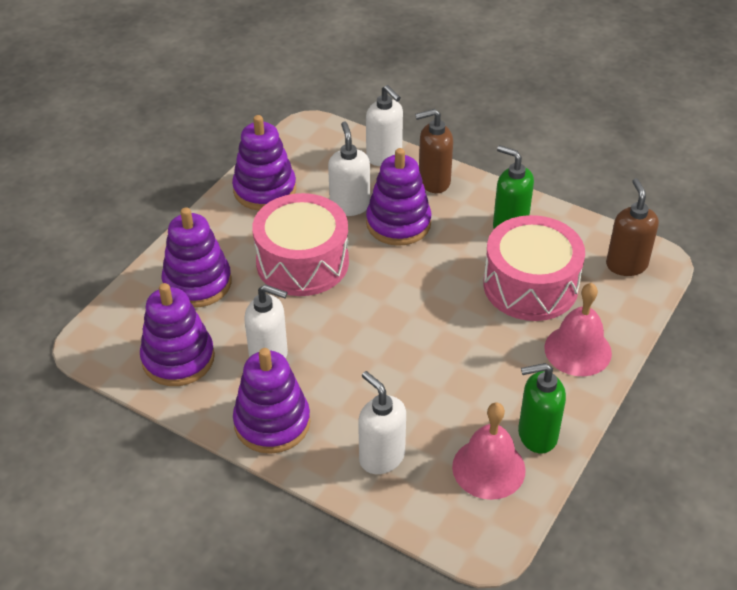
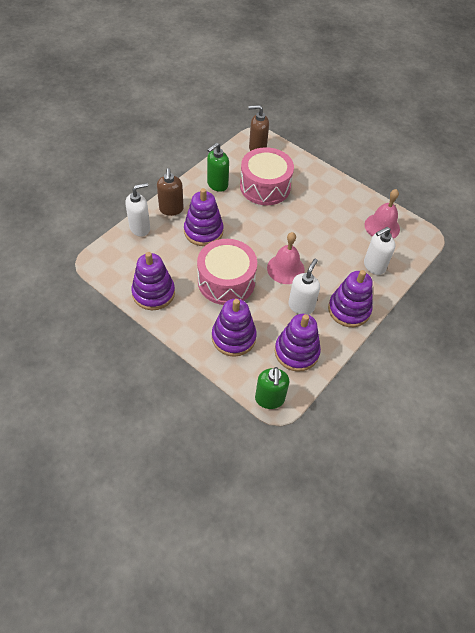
camera: 85 degrees left, 10 degrees up
(349, 206) = (181, 251): white soap dispenser -> none
(536, 435) = (363, 205): green soap dispenser -> green soap dispenser (269, 399)
(578, 350) = (312, 179): pink bell -> pink bell (285, 269)

